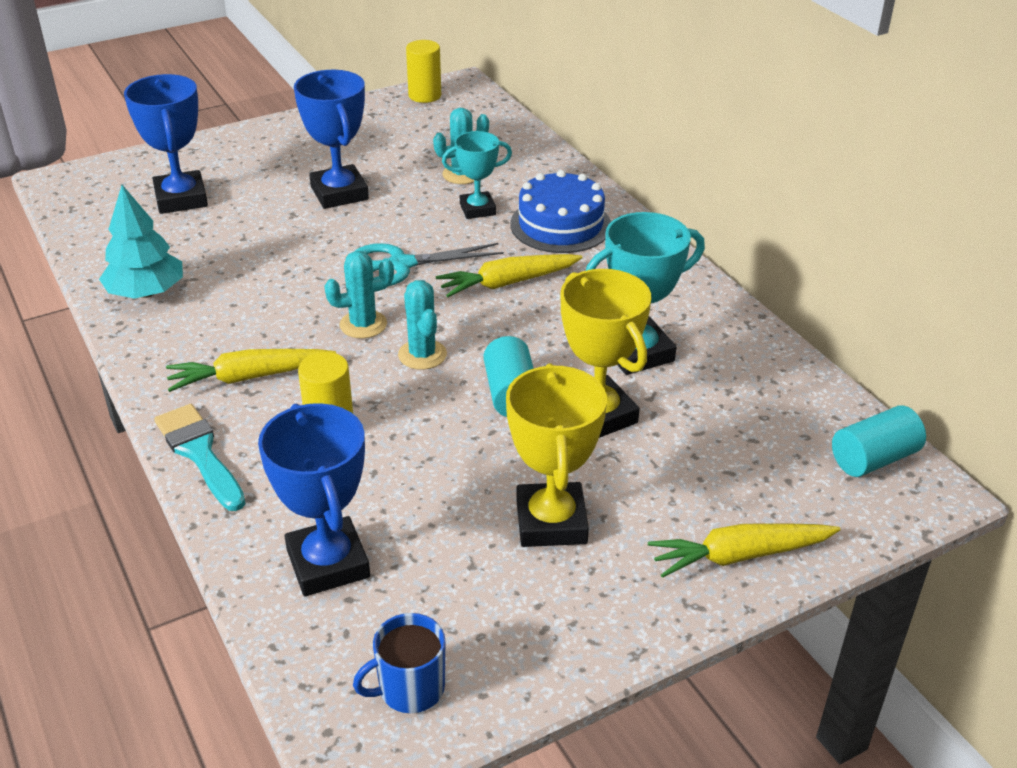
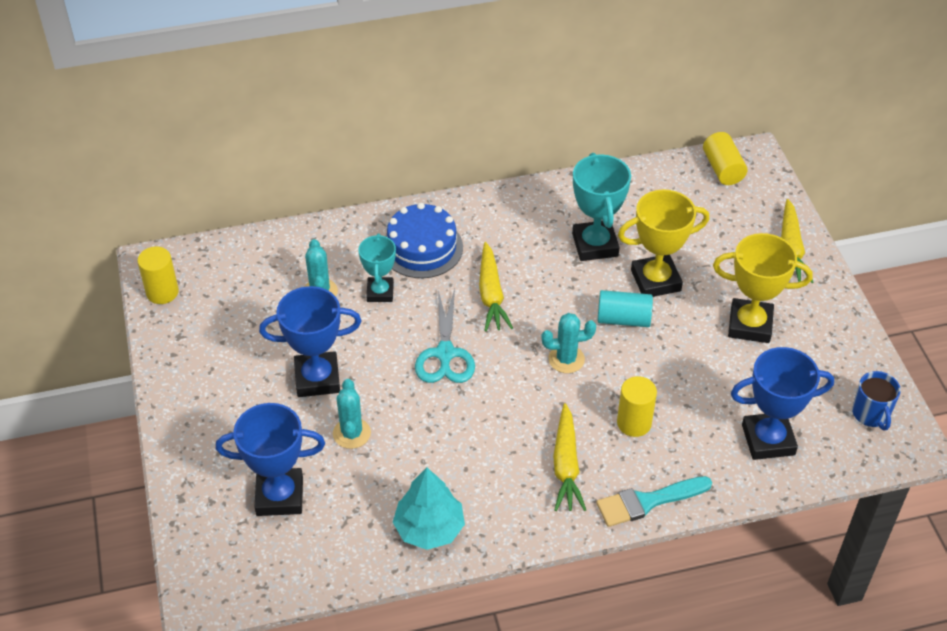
camera: 75 degrees left, 10 degrees up
(363, 324) = (519, 388): turquoise cactus -> turquoise cactus (351, 433)
(873, 459) = (723, 169): turquoise cylinder -> yellow cylinder

